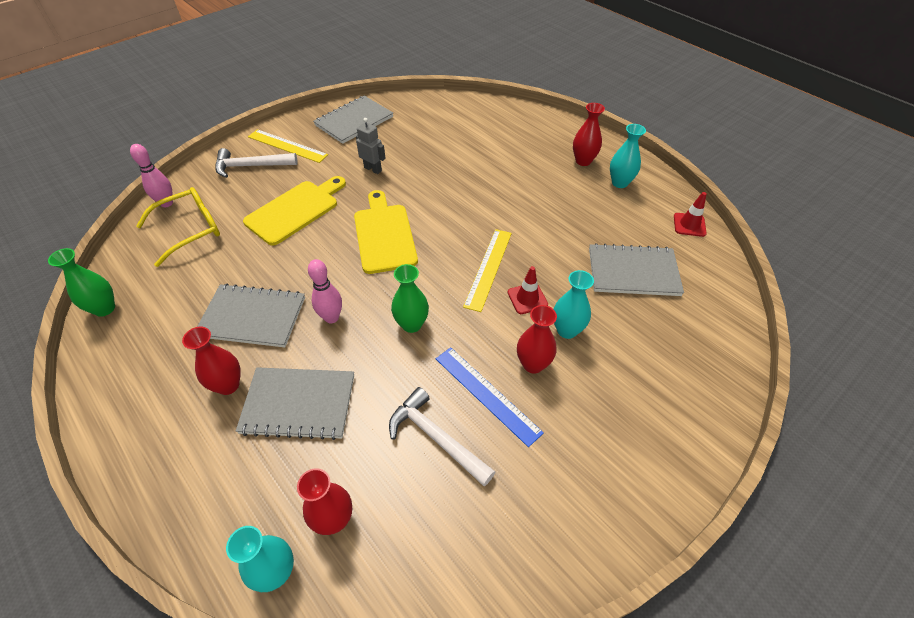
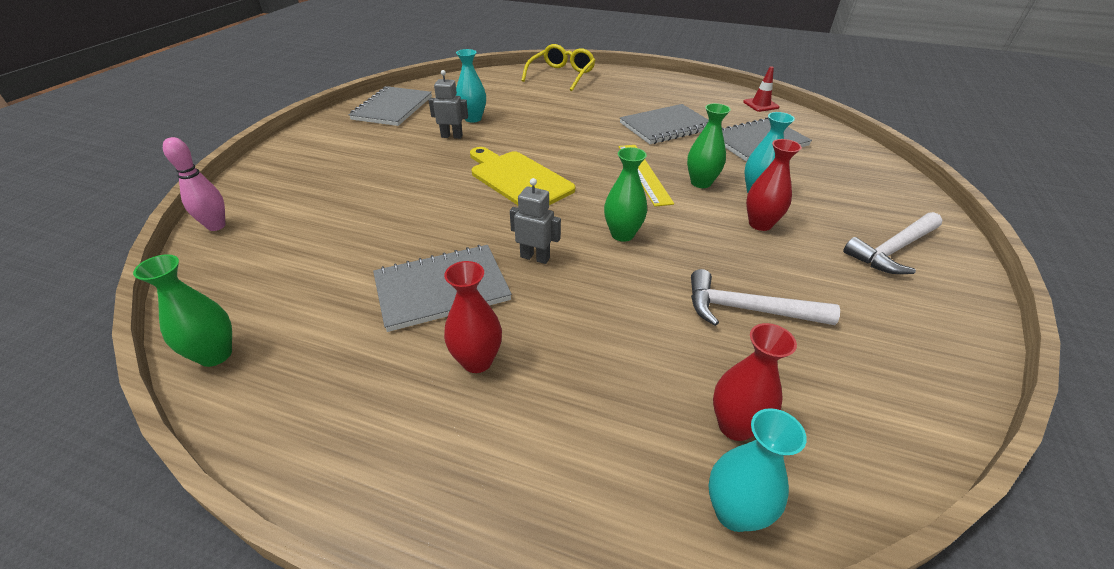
camera: 30 degrees left, 10 degrees down
(189, 230) = (275, 240): yellow glasses -> yellow glasses (561, 75)
(251, 166) = (305, 167): white hammer -> white hammer (893, 250)
(287, 146) = (334, 142): yellow ruler -> none
(295, 210) = (398, 187): yellow cutting board -> none
(298, 404) = (580, 342): grey notebook -> grey notebook (666, 126)
(331, 317) = (535, 257): pink bowling pin -> grey robot
(486, 394) = (750, 259): blue ruler -> none
(527, 298) = (701, 183): red traffic cone -> green vase
(583, 161) = (637, 88): red vase -> none
(619, 183) = (681, 94): turquoise vase -> turquoise vase (473, 119)

